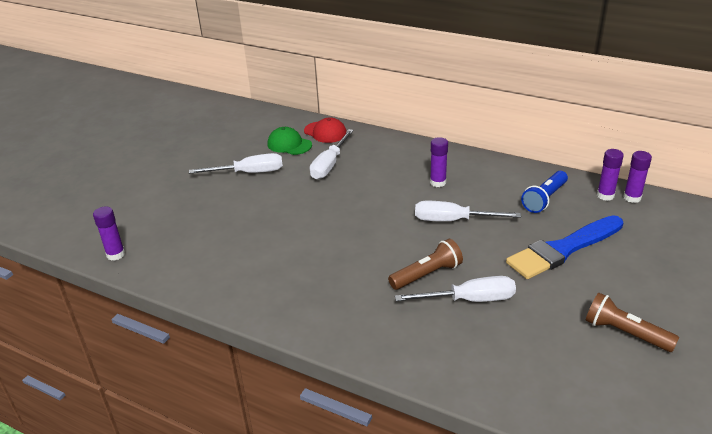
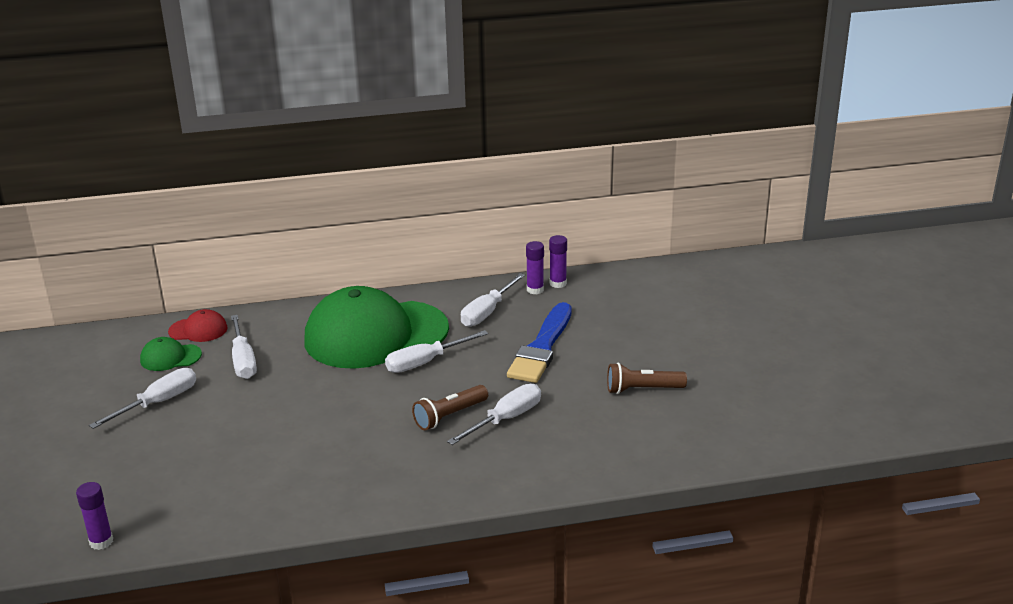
camera: 40 degrees left, 5 degrees down
(427, 274) = (449, 416): brown flashlight -> brown flashlight turned 150 degrees counterclockwise
(438, 182) = (376, 335): purple glue stick -> green cap
(544, 199) = (487, 312): blue flashlight -> white screwdriver

